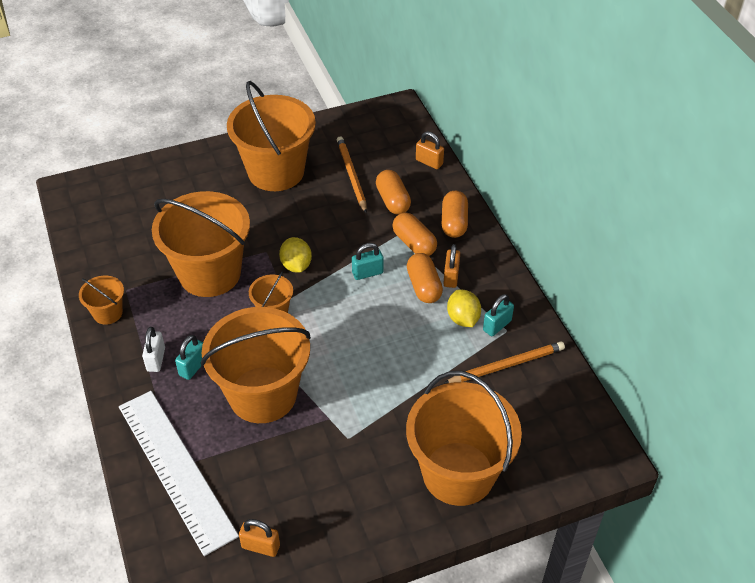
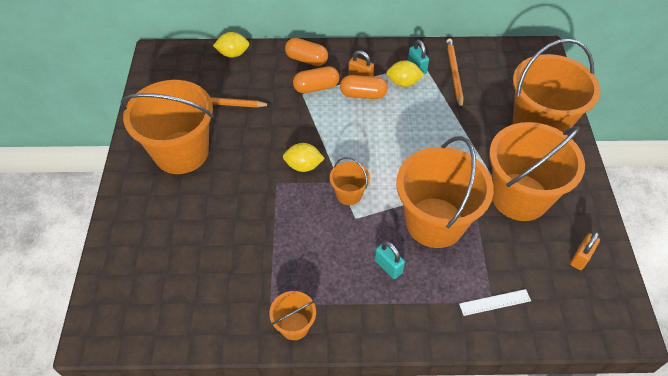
camera: 70 degrees left, 5 degrees up
(156, 359) = (369, 294): white padlock -> none
(176, 469) = (495, 302): white ruler -> white ruler, size x0.40
(210, 273) = (282, 230): orange bucket -> orange bucket (519, 197)
(367, 273) = (334, 123): turquoise padlock -> none
(393, 201) = (263, 86): orange capsule -> none
(429, 162) = (233, 54): orange padlock -> yellow lemon

